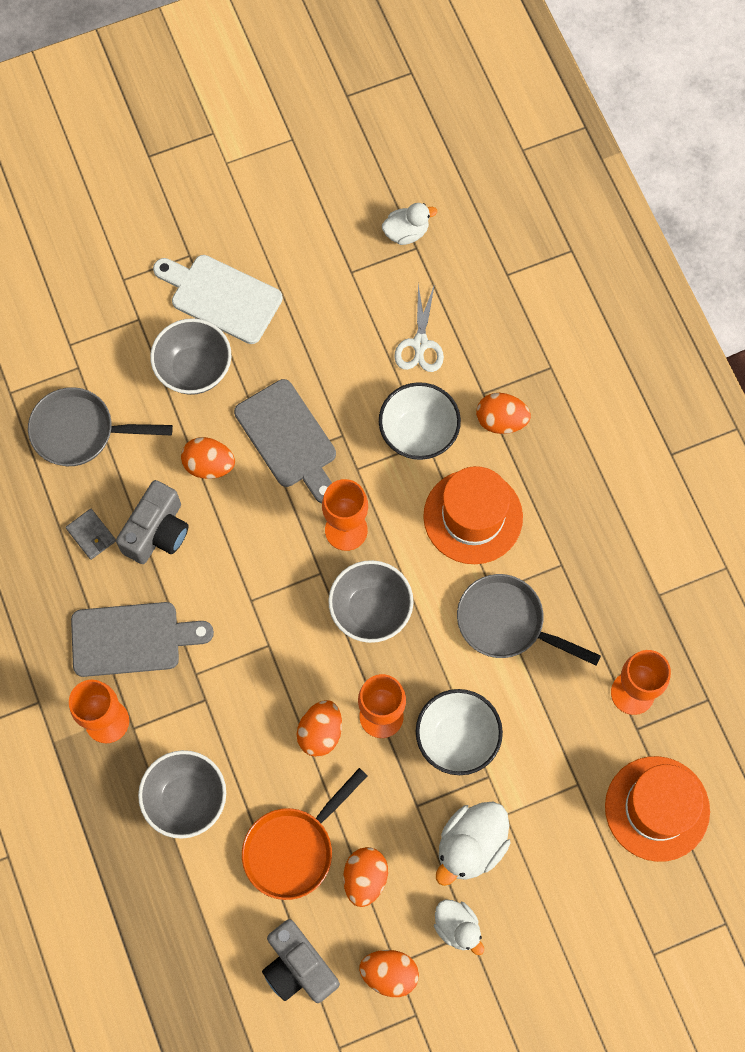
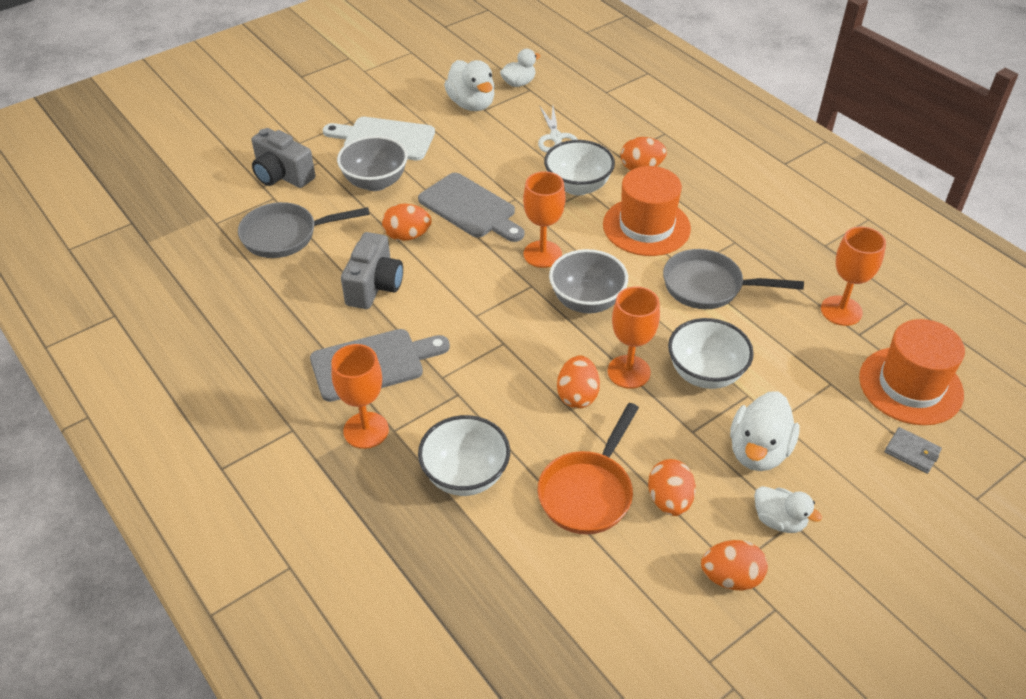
camera: 15 degrees left, 25 degrees down
(91, 535) = (313, 299): grey wallet -> grey wallet (912, 452)
(186, 799) = (465, 475): grey bowl -> white bowl
(298, 967) = (634, 594): grey camera -> grey camera (282, 175)
(339, 259) = (471, 104): none -> white duck

